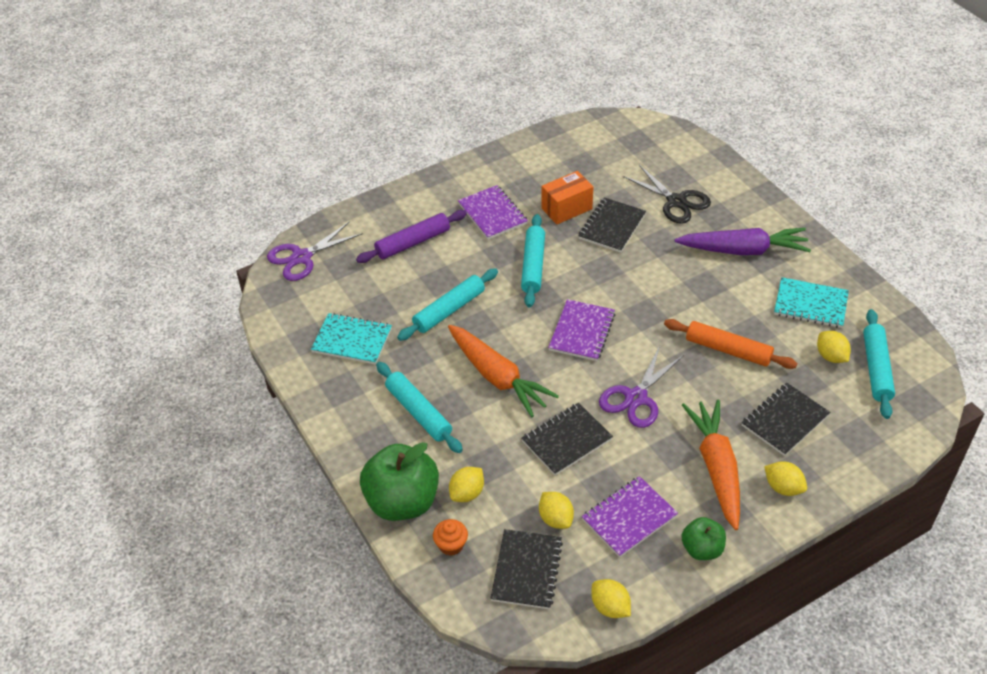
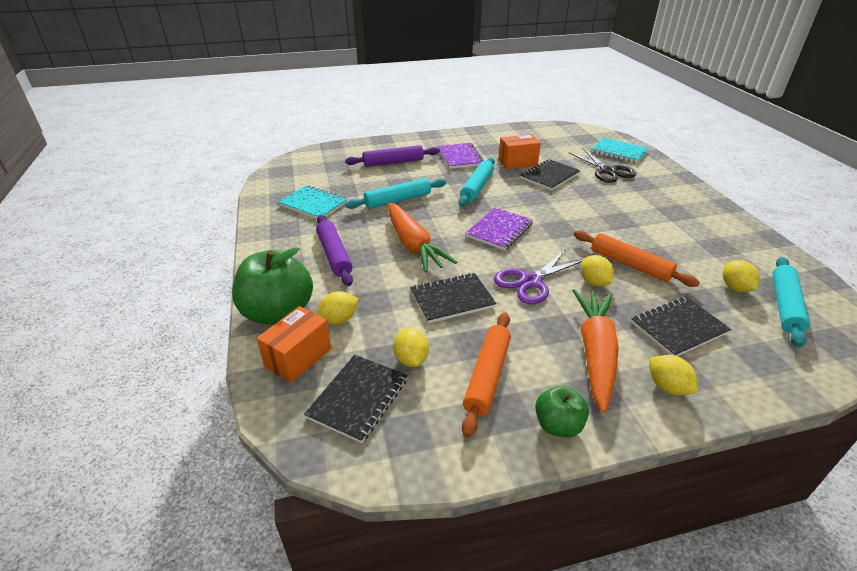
camera: 15 degrees right, 10 degrees down
(302, 257) = (311, 158): purple scissors -> none
(419, 412) = (334, 255): turquoise rolling pin -> purple rolling pin
(451, 545) = (298, 357): orange cupcake -> orange box
(610, 607) = (430, 460): yellow lemon -> yellow lemon (594, 282)
(629, 518) = (487, 376): purple notebook -> orange rolling pin
(742, 250) = (658, 205): purple carrot -> none
(810, 304) = (717, 248): turquoise notebook -> turquoise notebook (619, 152)

